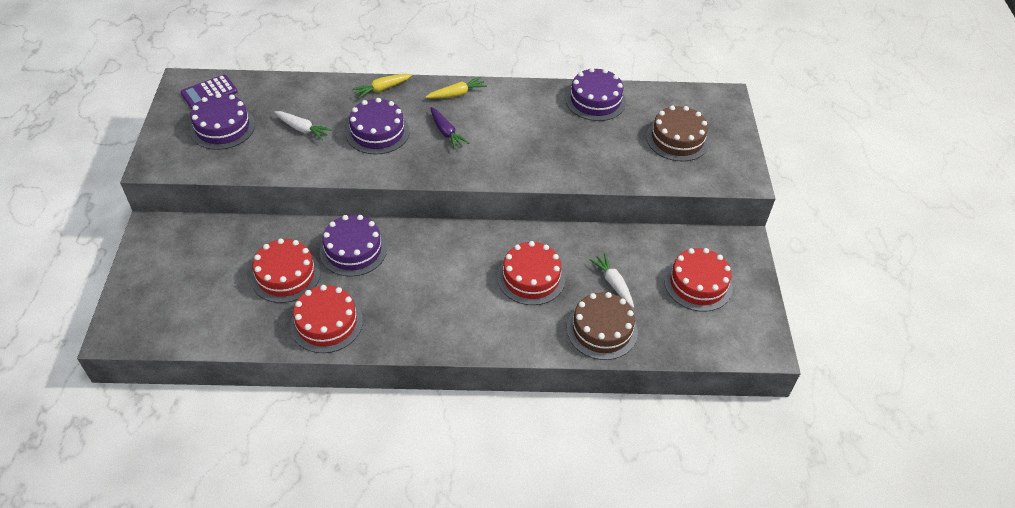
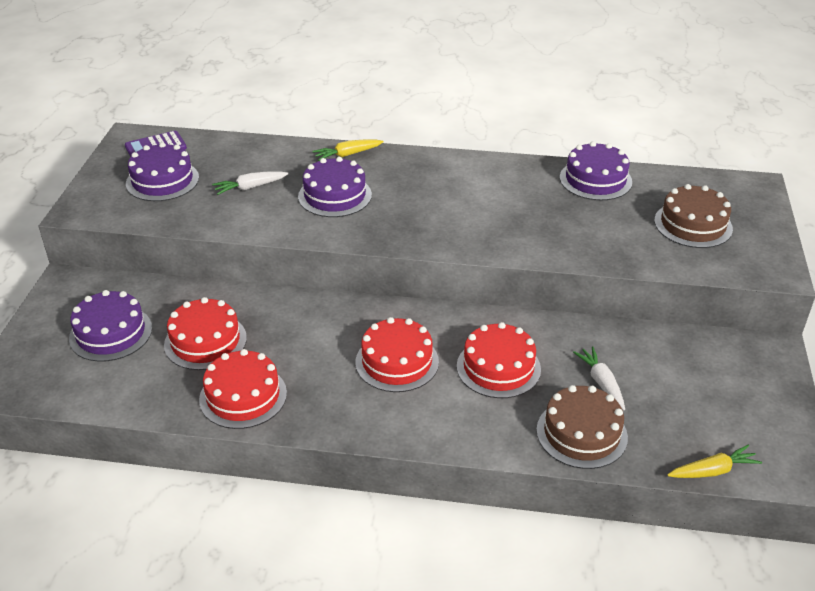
camera: 10 degrees right, 10 degrees down
(302, 129) = (250, 187): white carrot -> white carrot turned 120 degrees clockwise
(353, 250) = (289, 321): purple cake -> purple cake (111, 333)
(446, 132) = (414, 200): purple carrot -> none
(456, 94) = (432, 164): yellow carrot -> yellow carrot (712, 471)
(698, 284) = (711, 392): red cake -> red cake (397, 362)

